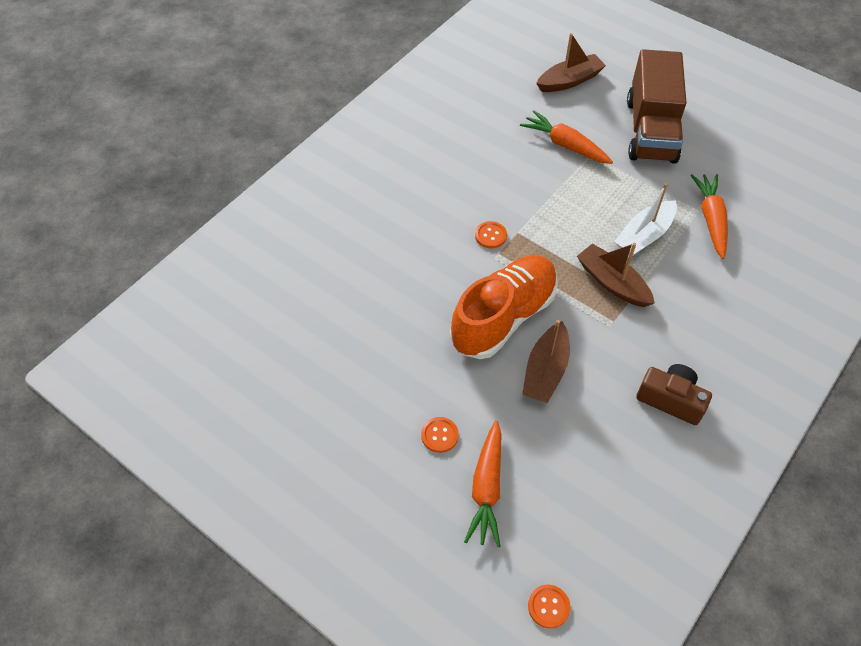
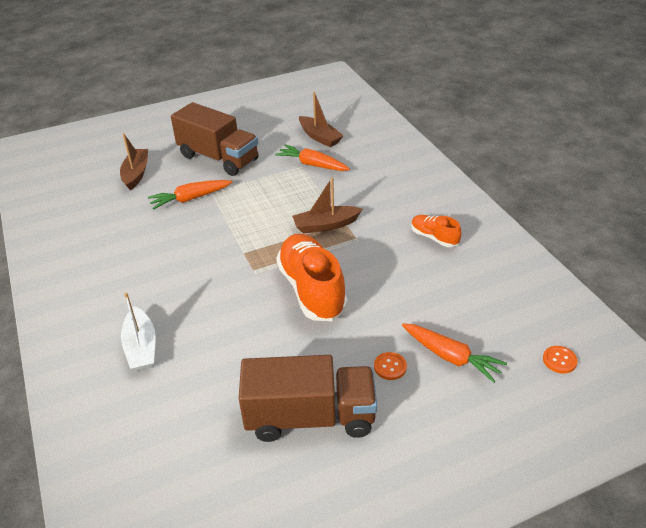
camera: 60 degrees left, 15 degrees down
(340, 393) = (310, 417): none -> brown truck
(490, 235) = (234, 267): orange button -> none
(545, 371) = (373, 286): brown boat -> brown boat (320, 137)
(644, 236) = (300, 196): white boat -> white boat (141, 347)
(671, 400) = (434, 237): brown camera -> orange shoe

